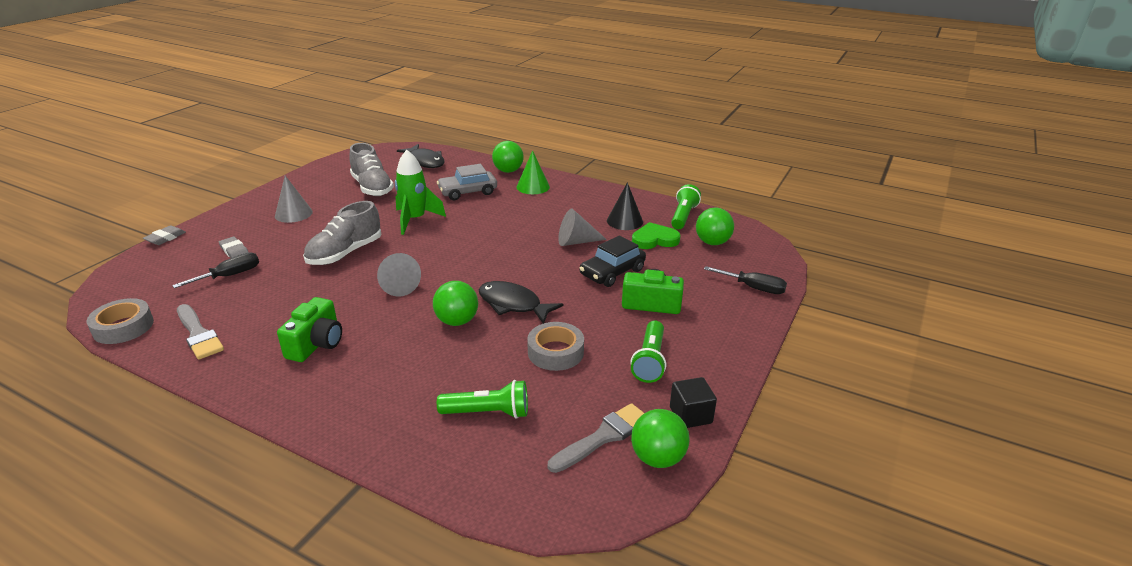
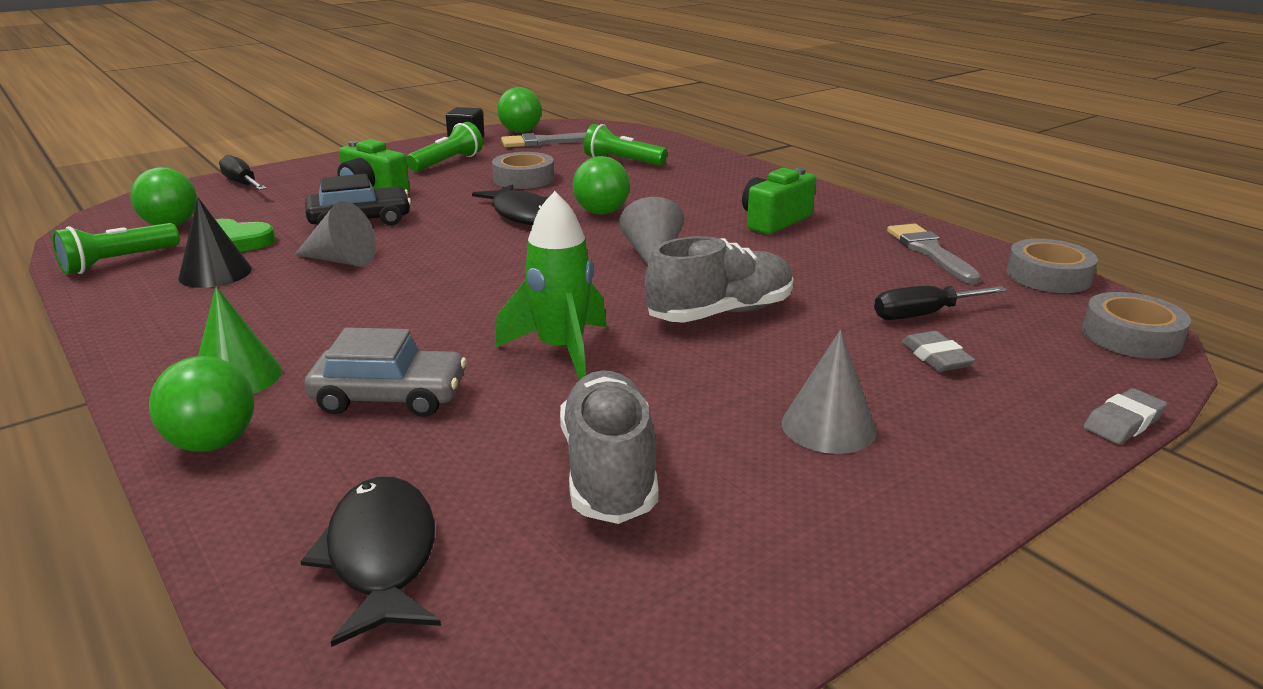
camera: 155 degrees left, 5 degrees down
(114, 286) = (1131, 336): none -> grey tape

